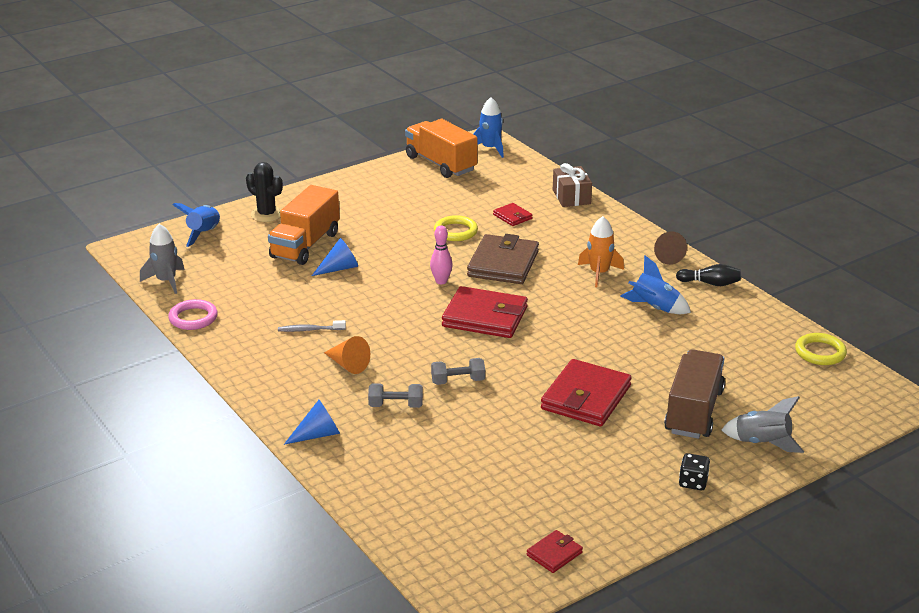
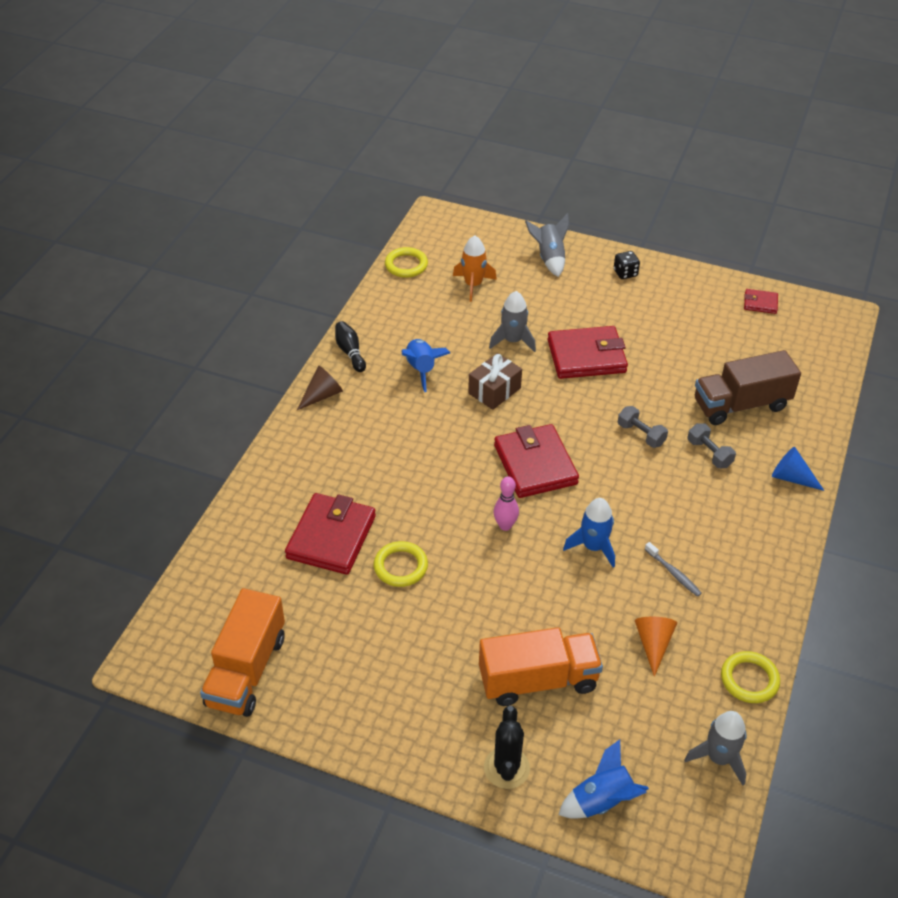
camera: 125 degrees left, 15 degrees up
(193, 318) = (749, 679): pink ring -> yellow ring
(339, 268) = (555, 619): blue cone -> none
(348, 365) = (692, 514): orange cone -> orange cone (653, 644)
(490, 148) = (170, 644): blue rocket -> blue rocket (593, 547)
(503, 264) = (433, 497): brown wallet -> none
(512, 217) = (331, 537): red wallet -> red wallet, size x2.07
(571, 197) = (249, 511): brown gift -> brown gift (494, 391)
(599, 273) = (393, 425): orange rocket -> orange rocket (473, 285)
(648, 367) = (512, 341): none -> grey rocket
(693, 411) = (546, 299): brown truck -> brown truck (741, 405)

